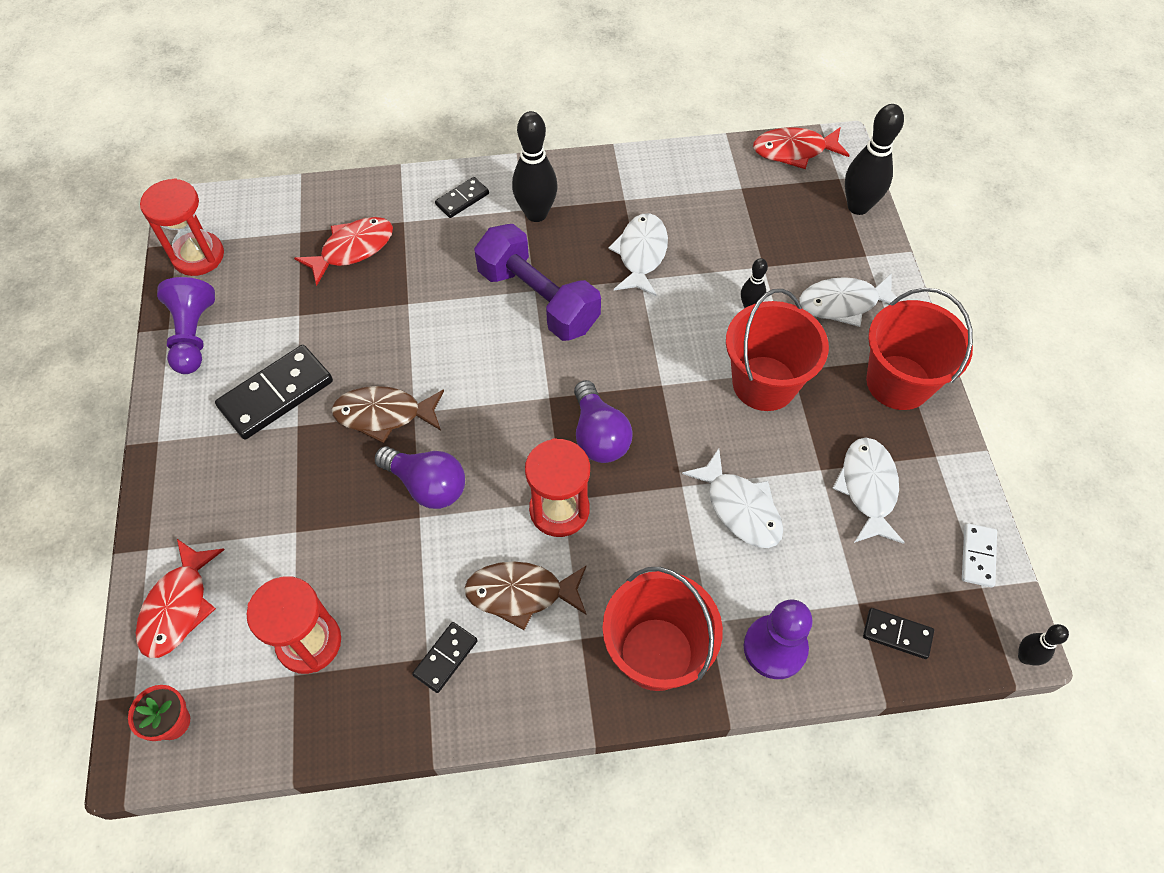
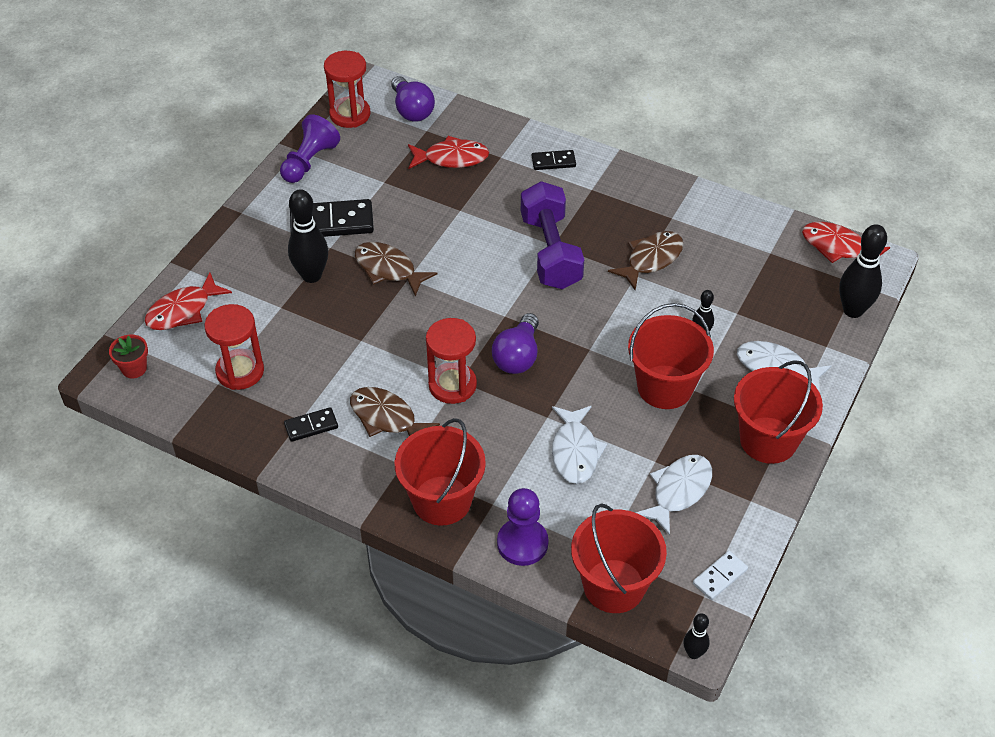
camera: 35 degrees right, 10 degrees down
(427, 485) = (381, 325): purple light bulb -> purple light bulb (411, 110)
(536, 214) = (598, 196): black bowling pin -> black bowling pin (311, 275)
(641, 254) = (651, 259): white fish -> brown fish
(897, 634) = (614, 586): black domino -> red bucket

